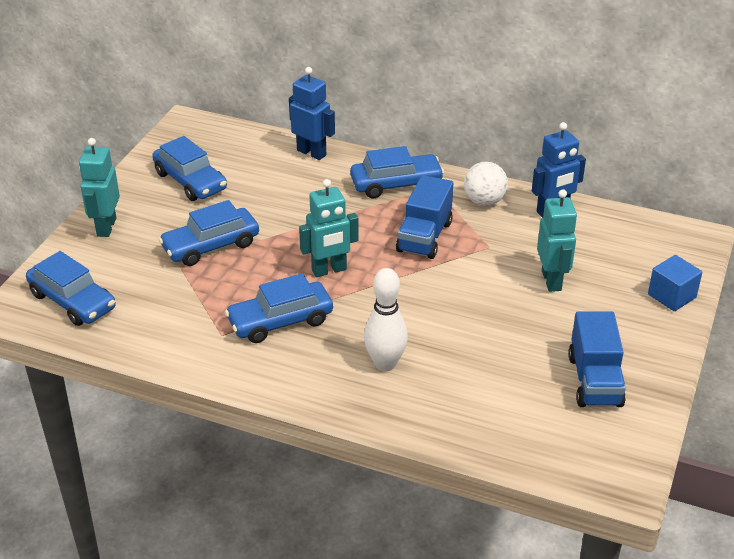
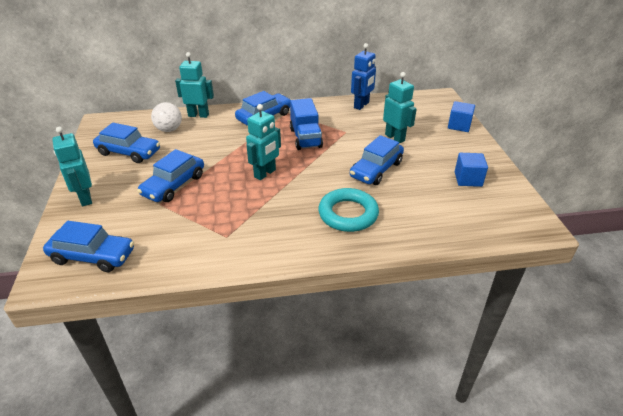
camera: 30 degrees left, 0 degrees up
(280, 321) = (259, 213): blue car -> blue car (376, 169)
(312, 152) = (198, 115): blue robot -> turquoise robot
(385, 364) = (348, 214): white bowling pin -> turquoise ring
(484, 201) = (321, 111): white ball -> white ball (169, 130)
(594, 381) = (468, 179): blue truck -> blue cube

